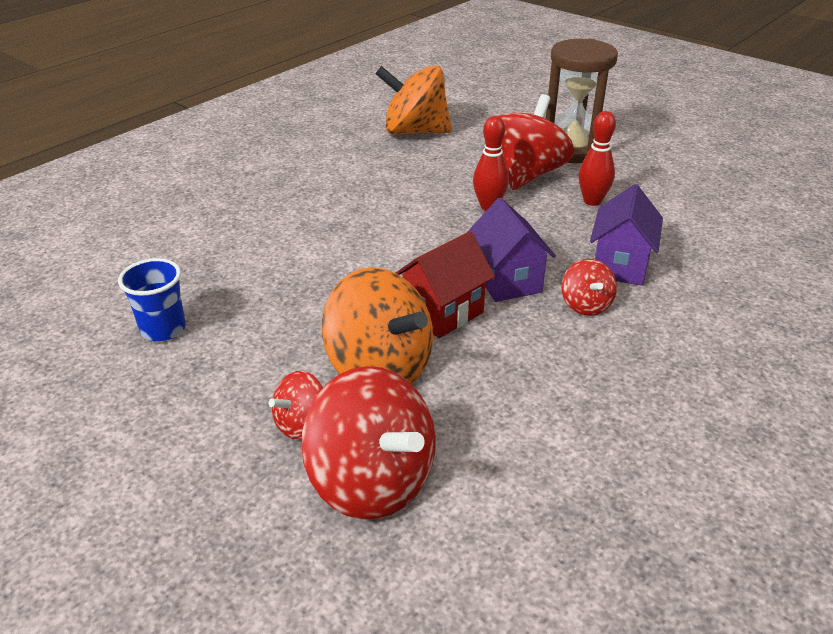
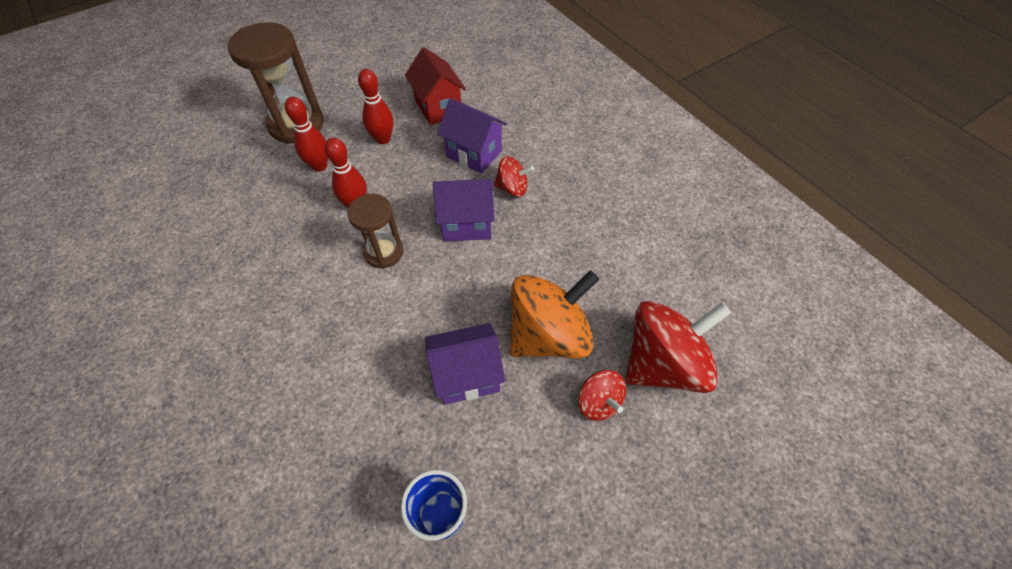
camera: 75 degrees left, 20 degrees up
(310, 318) = (467, 375): none -> purple house
(415, 131) = (182, 225): orange spinning top -> none
(438, 235) = (383, 252): none -> brown hourglass
(443, 313) = (493, 276): red house -> red house (438, 107)
(526, 175) = (319, 166): red spinning top -> red bowling pin

